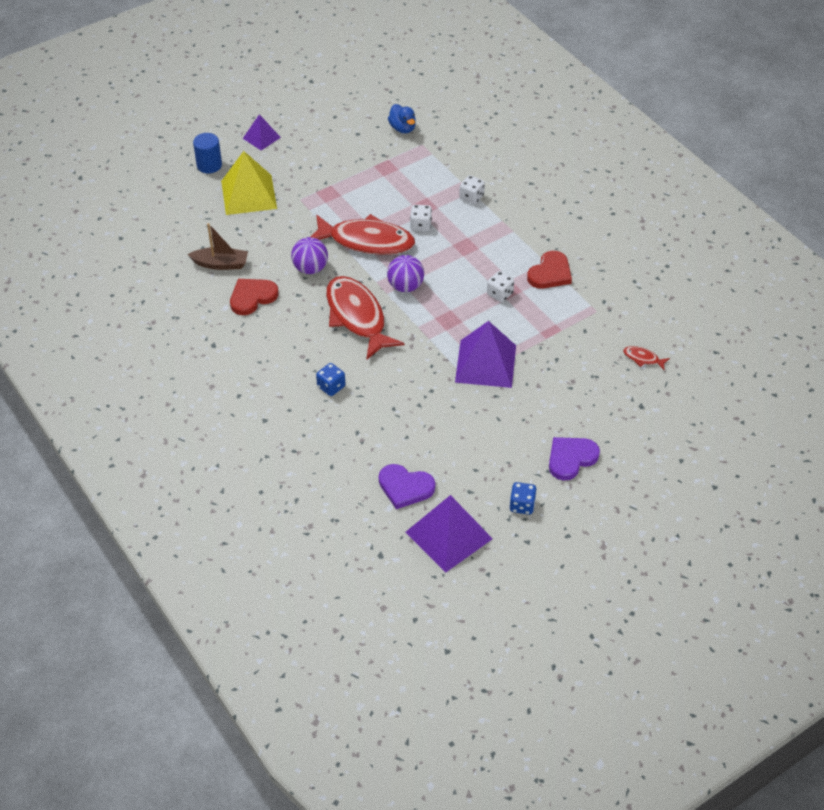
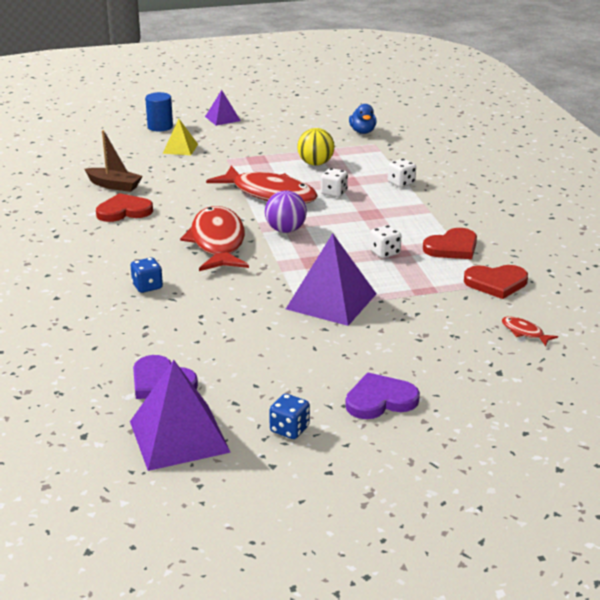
camera: 20 degrees right, 20 degrees down
(248, 194) = (180, 148): yellow pyramid -> yellow pyramid, size x0.55
(310, 268) = (198, 202): purple ball -> none
(384, 187) = (315, 164): none -> yellow ball
(601, 308) = (496, 283): none -> red heart

